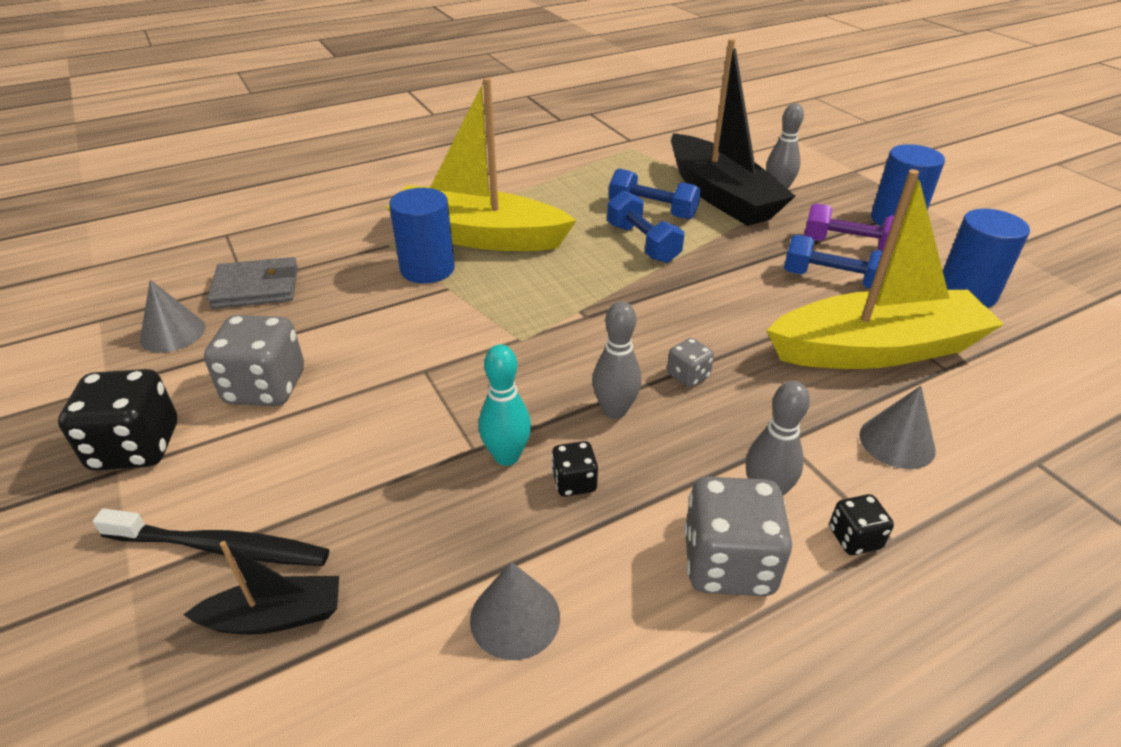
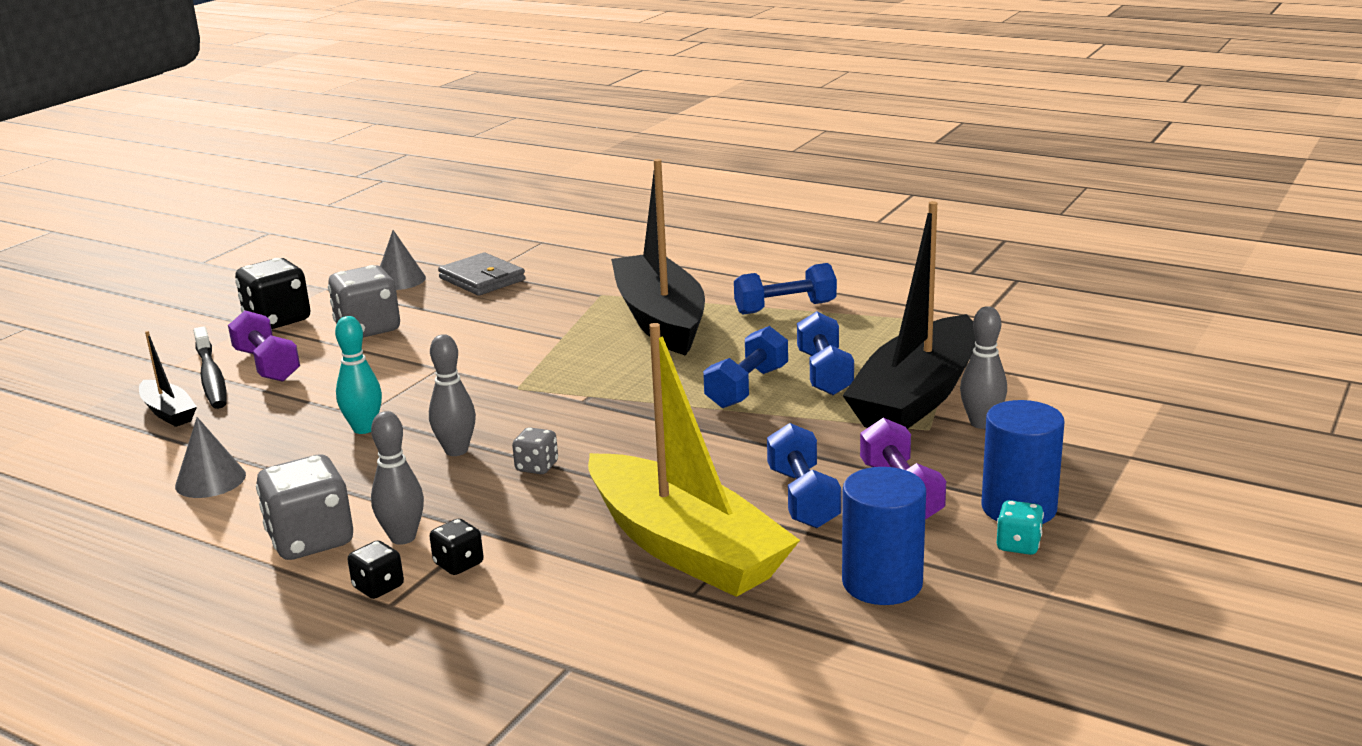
camera: 60 degrees right, 15 degrees down
(254, 488) = (267, 365): none -> purple dumbbell
(427, 269) = (580, 320): blue cylinder -> none
(478, 236) = (660, 319): yellow boat -> black boat
(528, 187) = (785, 308): none -> blue dumbbell
(574, 482) = (355, 460): black dice -> black dice (458, 564)
(897, 442) = (531, 585): grey cone -> none
(941, 236) = (1018, 545): none -> turquoise dice

